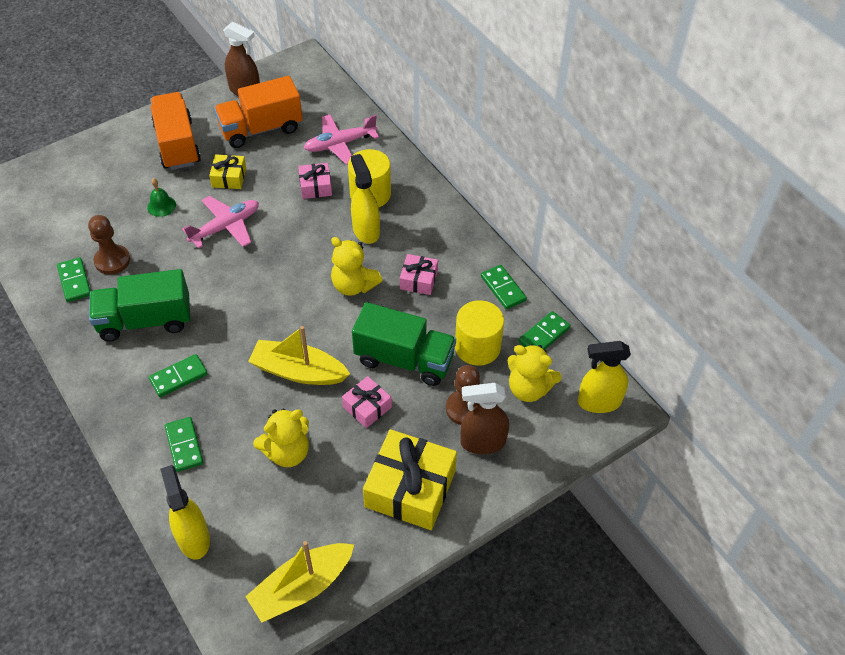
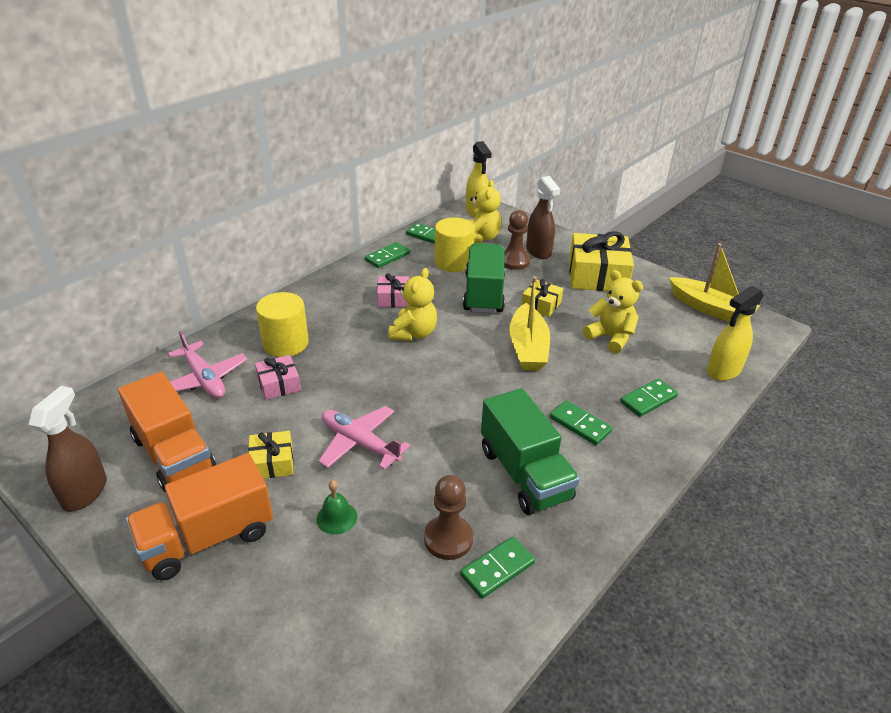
camera: 105 degrees left, 15 degrees down
(366, 230) = (339, 338): yellow spray bottle -> none
(367, 407) = (541, 305): pink gift -> yellow gift

